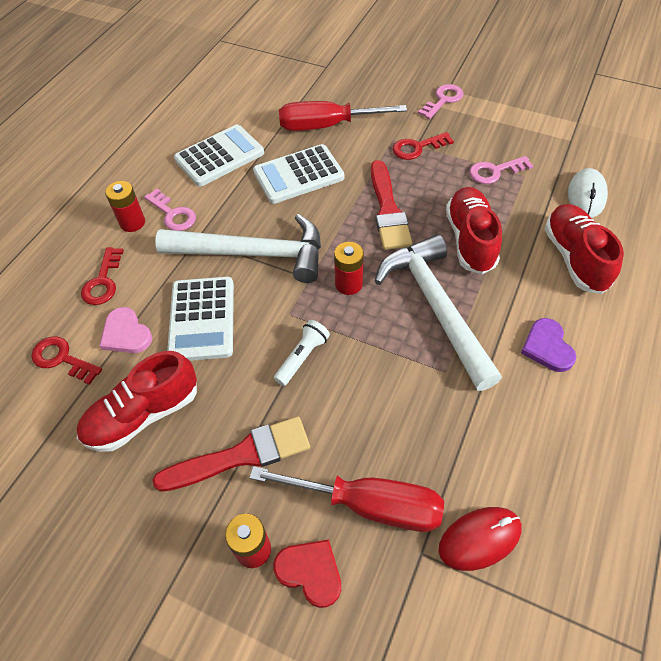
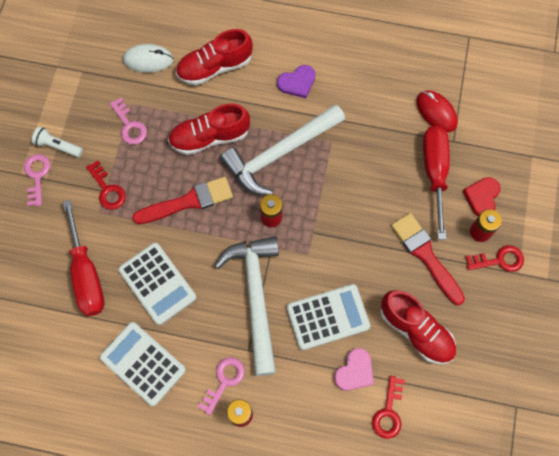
camera: 105 degrees left, 15 degrees up
(103, 281) = (310, 412): red key -> red key (499, 260)
(302, 357) = (343, 235): white flashlight -> white flashlight (58, 146)
(443, 100) = (37, 176): pink key -> pink key turned 60 degrees clockwise

